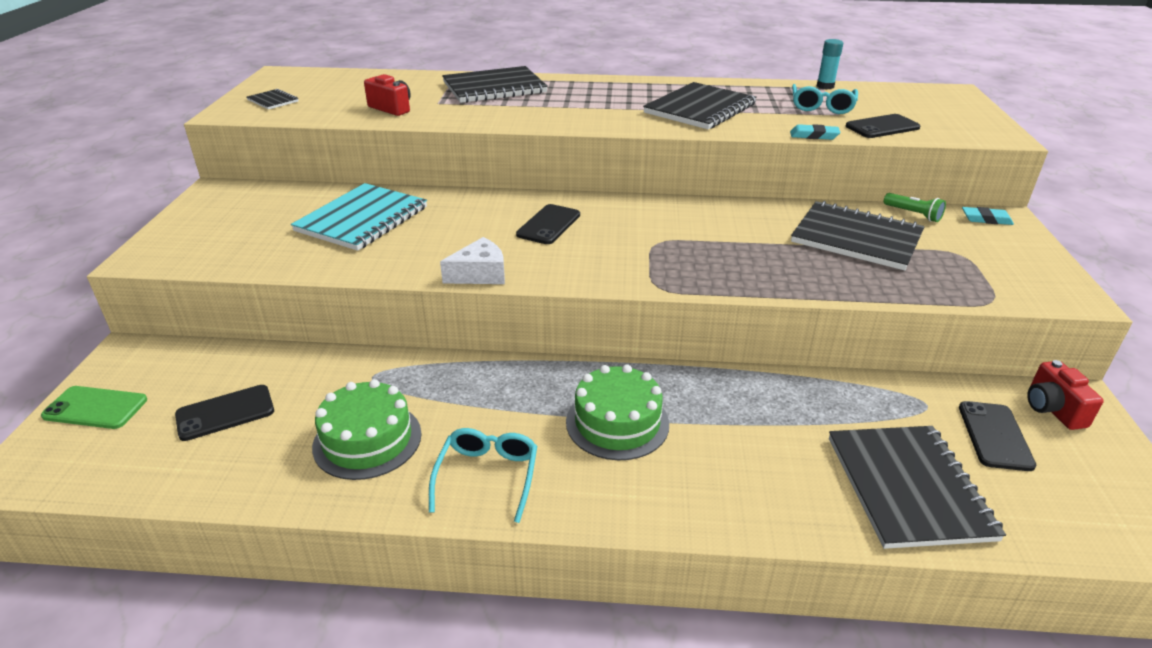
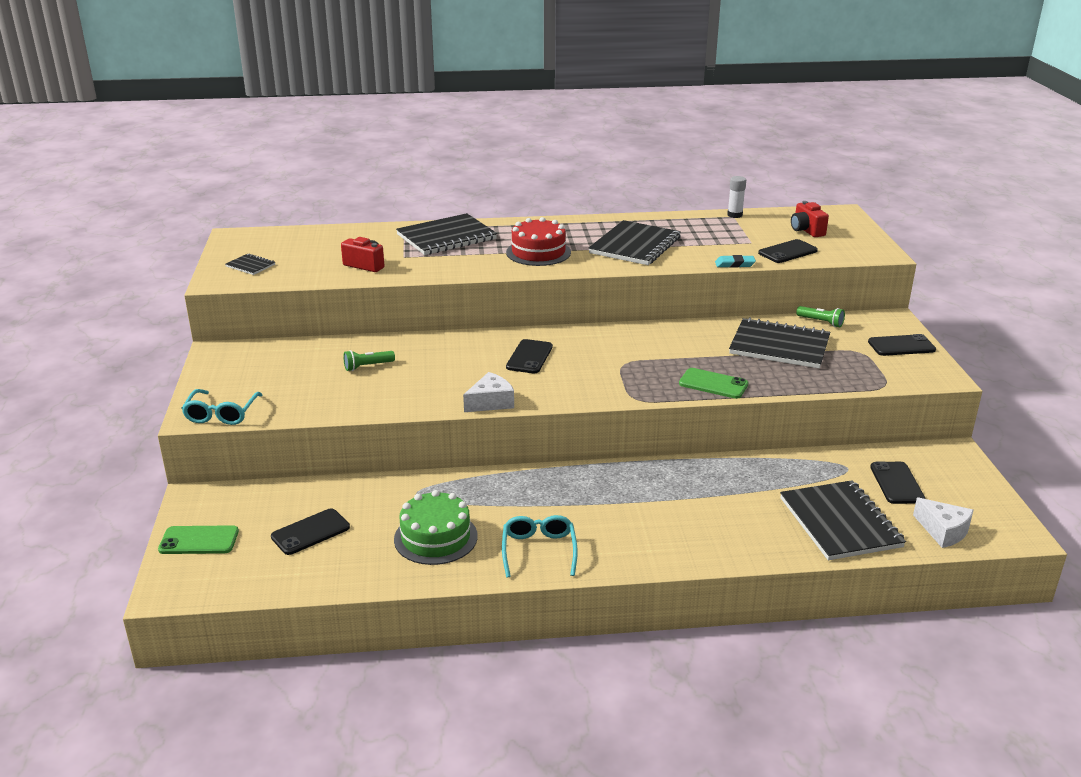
camera: 10 degrees left, 5 degrees down
(362, 219) = (367, 366): turquoise notebook -> green flashlight
(587, 108) = (538, 252): none -> red cake
(617, 422) = (623, 505): green cake -> none
(762, 277) = (713, 384): none -> green phone
(822, 106) = (736, 236): turquoise glasses -> turquoise glasses (221, 414)
(825, 86) = (734, 215): turquoise glue stick -> white glue stick
(986, 219) = (877, 321): turquoise eraser -> none
(1017, 252) = (901, 346): none -> black phone
(1052, 409) = (936, 461): red camera -> red camera (806, 230)
(1062, 521) = (943, 531): none -> white cheese

